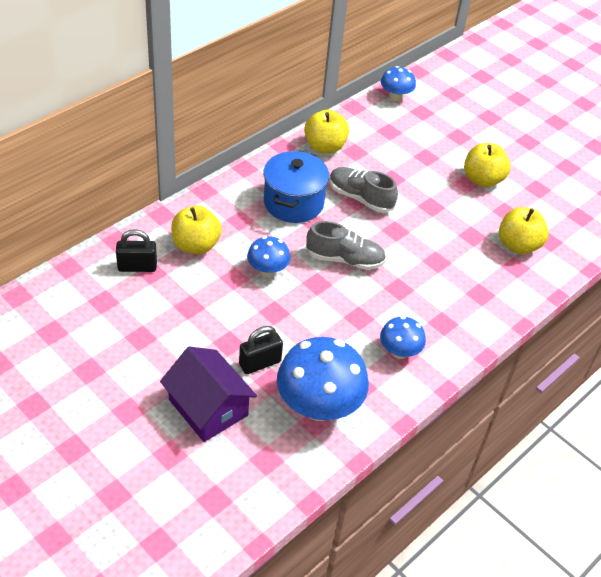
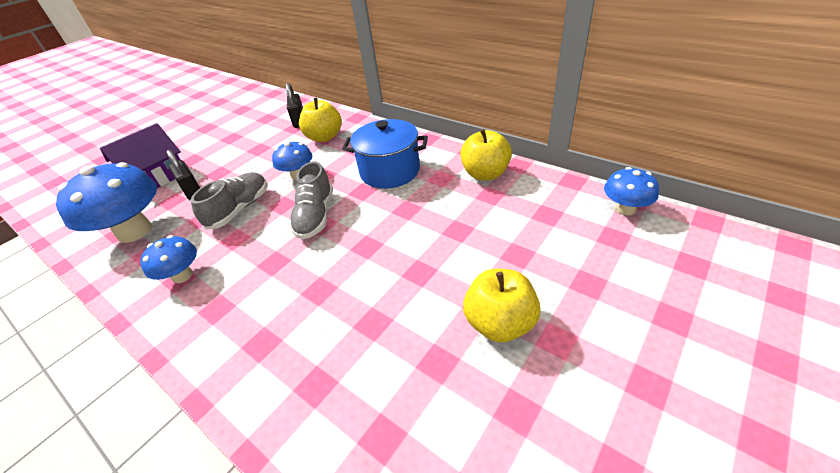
camera: 90 degrees right, 5 degrees down
(360, 198) = (412, 211): grey shoe -> grey shoe (239, 209)
(518, 245) = (362, 386): yellow apple -> none

